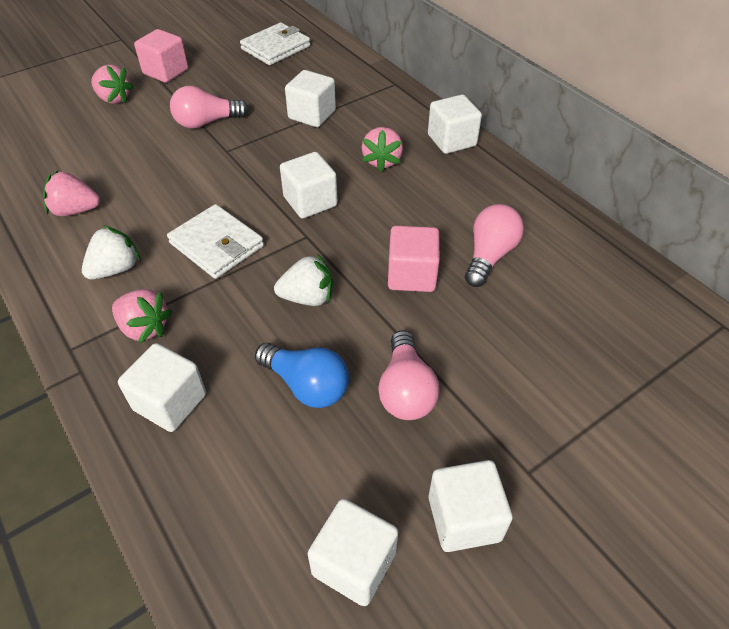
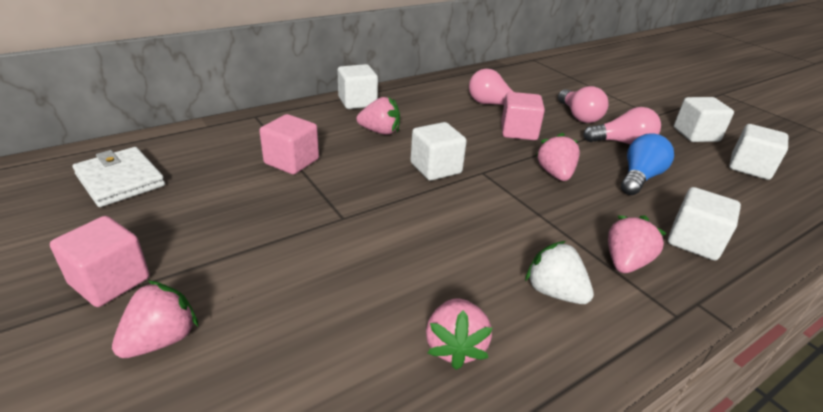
camera: 90 degrees left, 15 degrees down
(207, 122) = (277, 234): pink light bulb -> pink light bulb (578, 116)
(216, 245) = (502, 221): white wallet -> none
(308, 297) = (555, 174): white strawberry -> pink strawberry
(312, 115) = (291, 161): white cube -> pink cube

